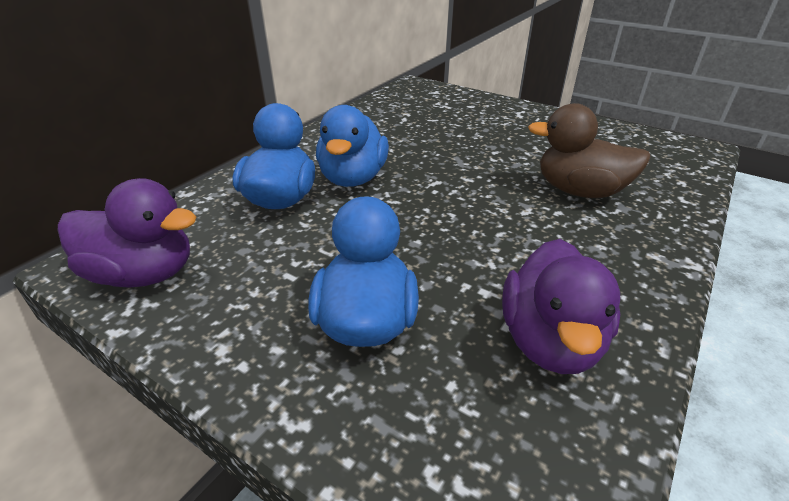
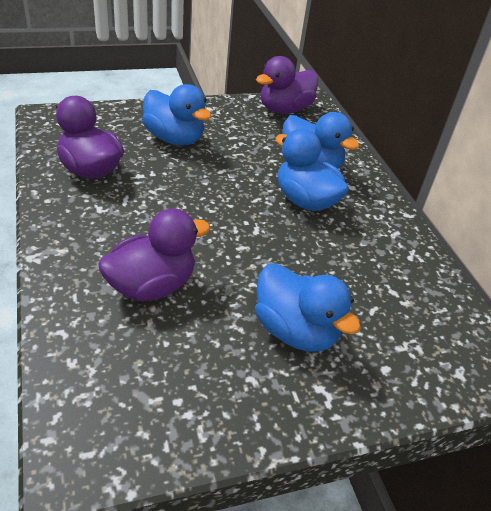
camera: 125 degrees right, 5 degrees up
(499, 132) = (295, 330): none -> blue duck
(579, 191) = (152, 285): brown duck -> purple duck

